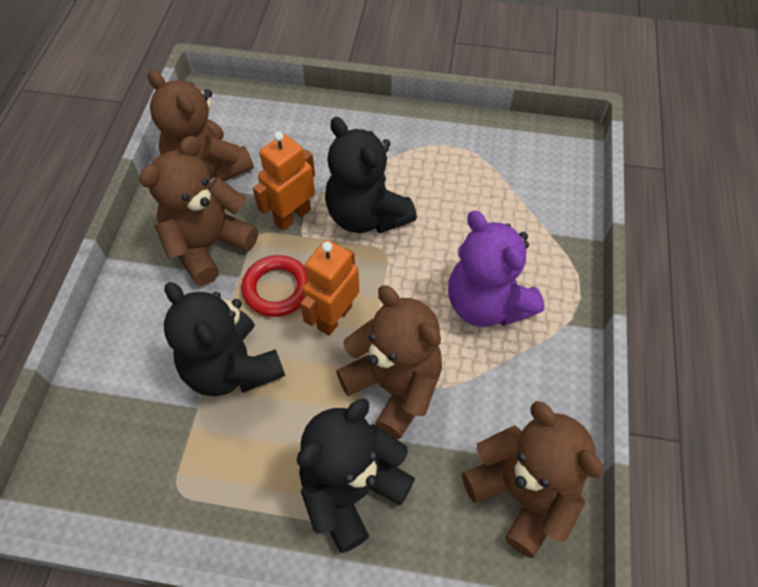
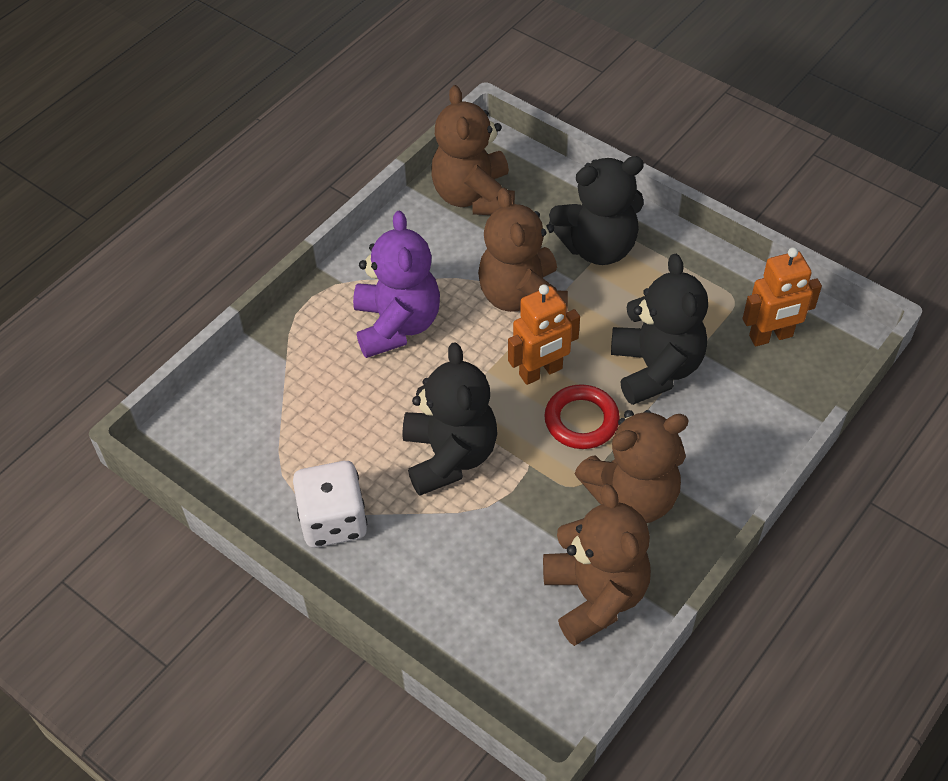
camera: 150 degrees left, 5 degrees down
(292, 216) = (527, 490): orange robot -> orange robot (771, 336)
(418, 140) = (333, 520): none -> white dice

